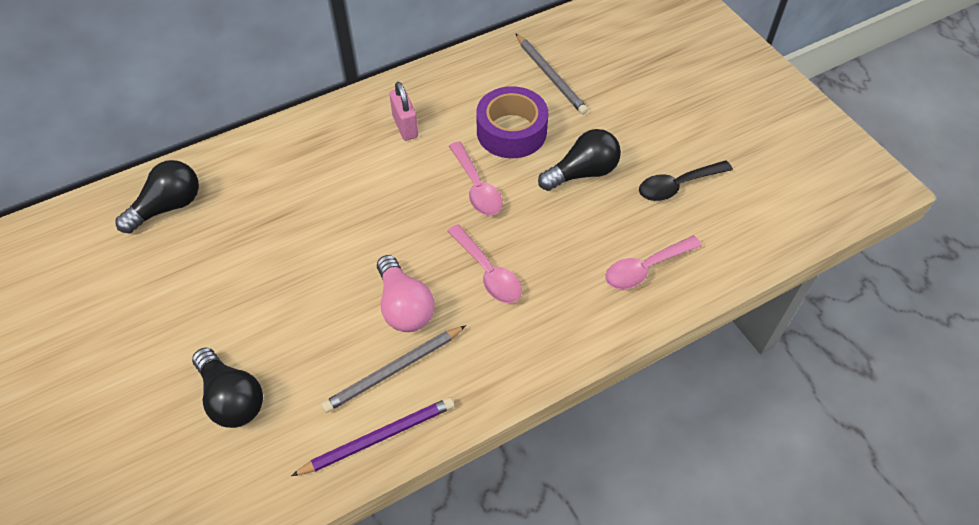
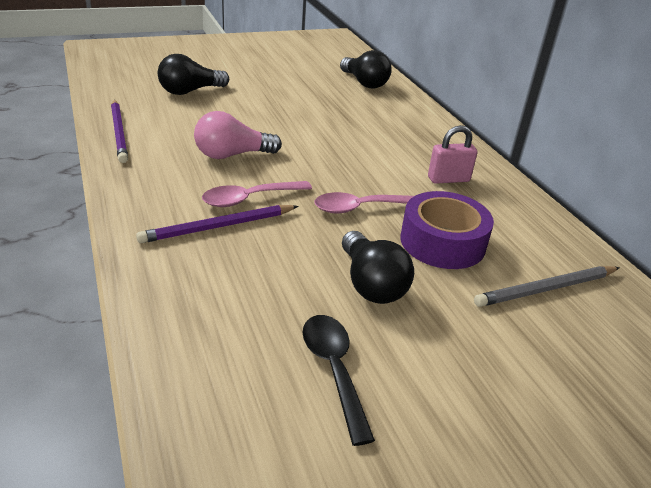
camera: 95 degrees right, 20 degrees down
(394, 370) = (173, 144): grey pencil -> none
(542, 286) = (218, 227): none -> purple pencil
(645, 268) = (206, 305): pink spoon -> none

